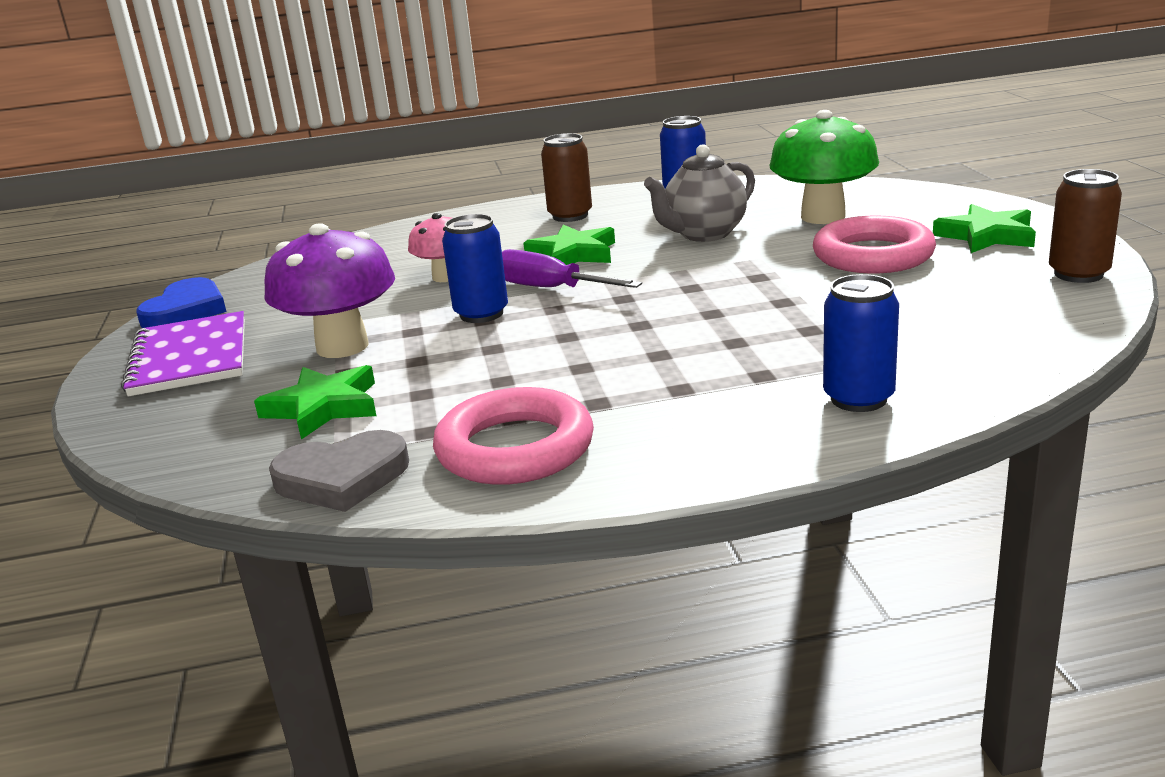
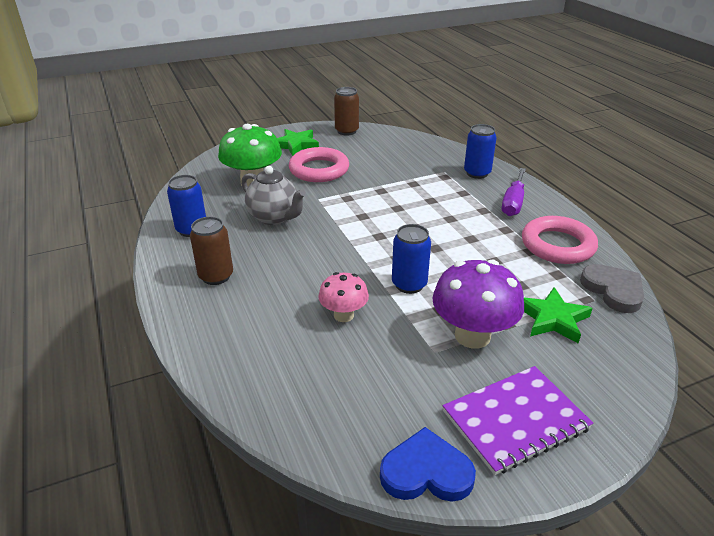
camera: 105 degrees left, 10 degrees up
(550, 288) = (365, 263): purple screwdriver -> purple screwdriver (513, 203)
(573, 254) = (303, 263): green star -> none

